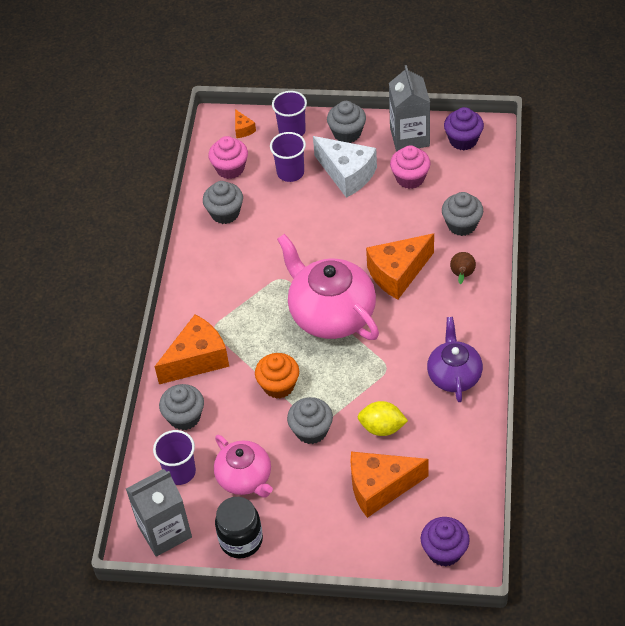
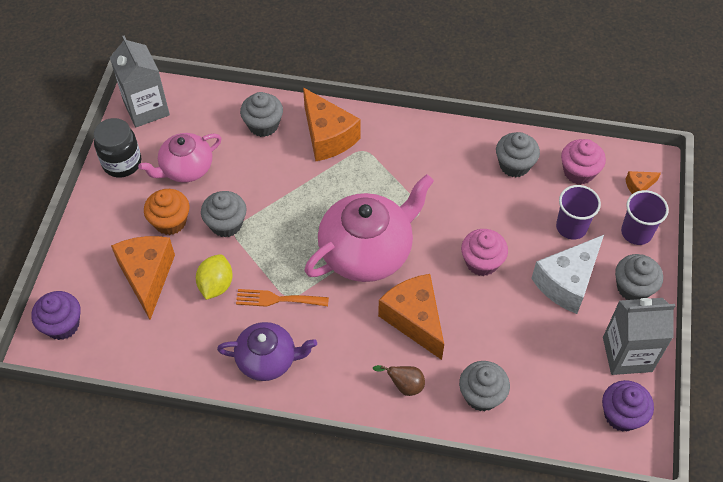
camera: 90 degrees right, 5 degrees up
(180, 472) = (204, 120): purple cup -> none
(278, 385) = (284, 200): orange cupcake -> orange cupcake (170, 222)
(391, 376) = (277, 299): none -> orange fork
(410, 178) = (558, 347): pink cupcake -> pink cupcake (482, 262)

